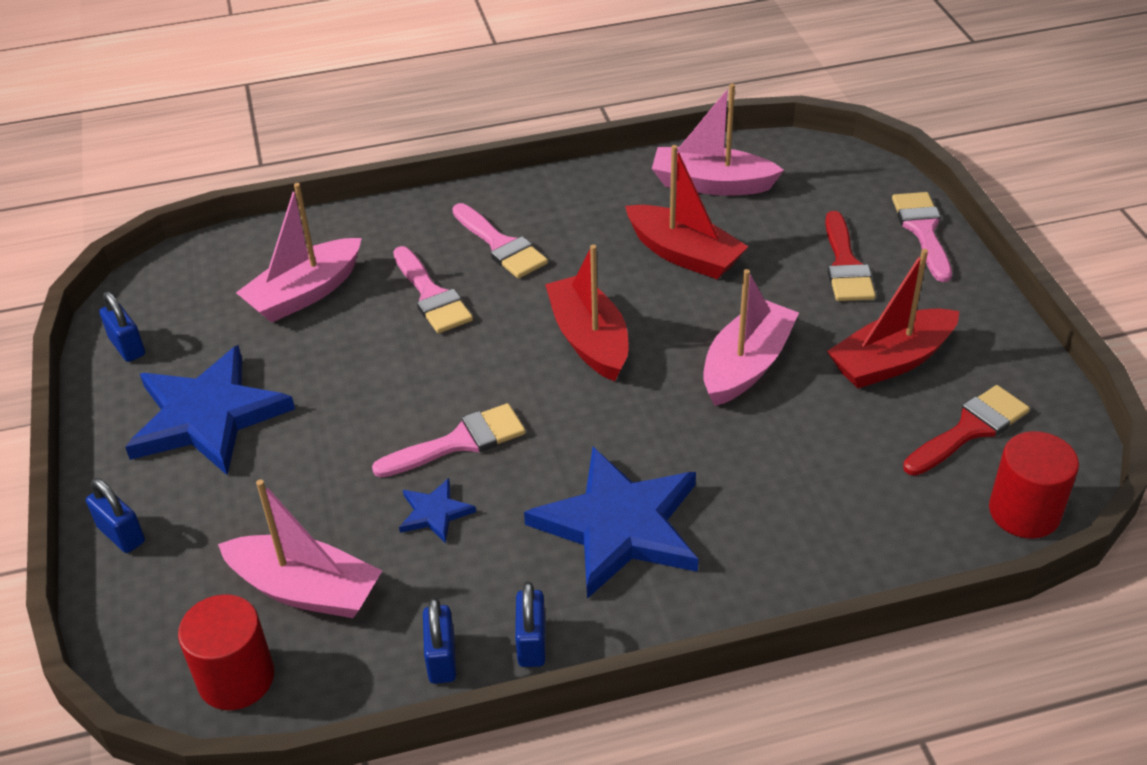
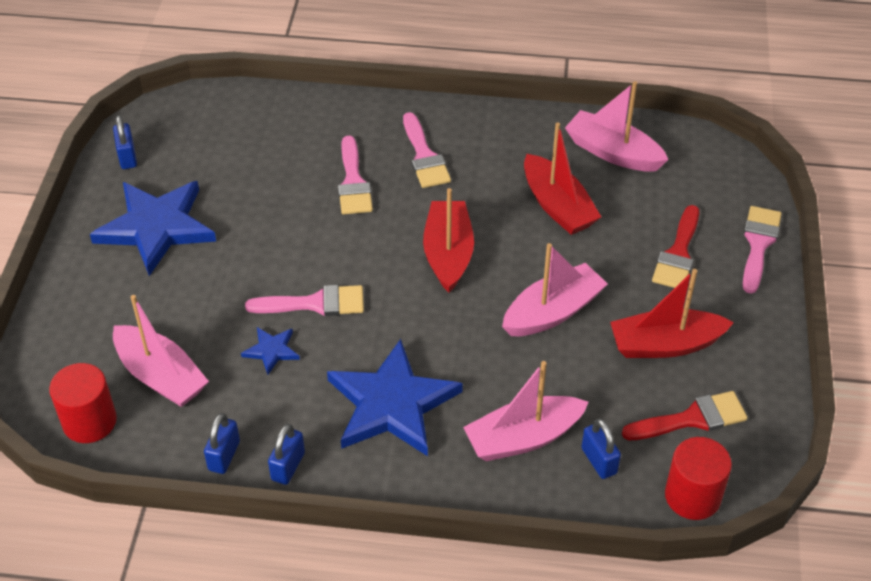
camera: 20 degrees right, 5 degrees up
(121, 534) = (63, 296): blue padlock -> blue padlock (599, 461)
(305, 293) = (265, 152): pink boat -> pink boat (523, 438)

